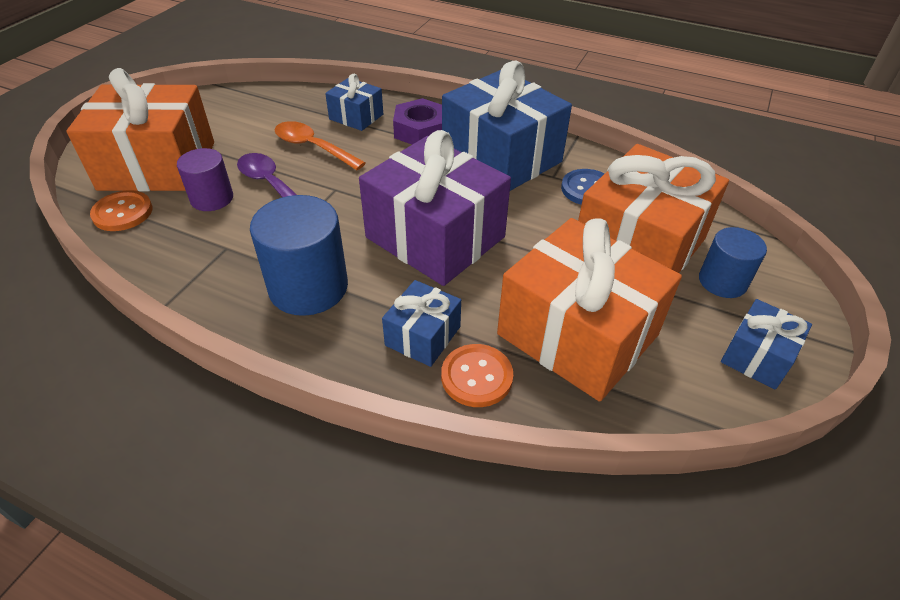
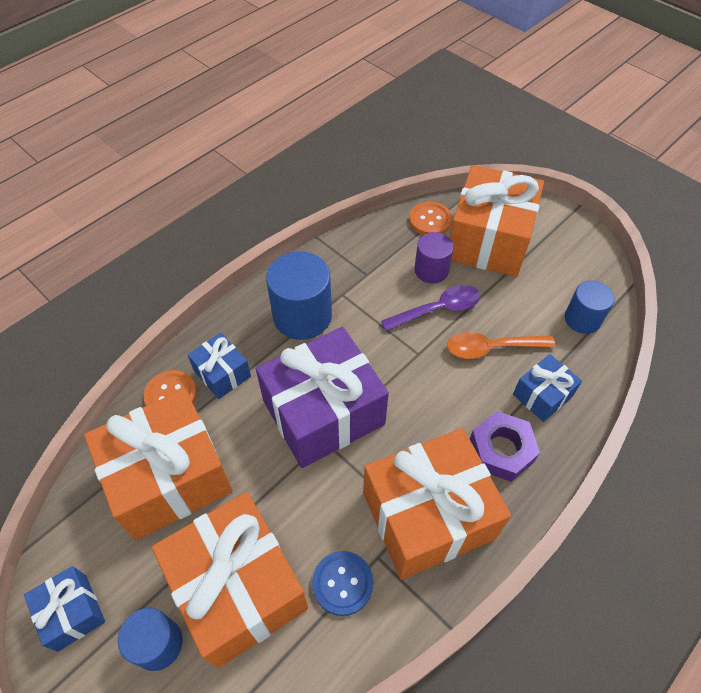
camera: 110 degrees right, 10 degrees up
(263, 104) = (582, 319): none -> blue cylinder
(313, 147) = (491, 348): orange spoon -> orange spoon turned 150 degrees counterclockwise
(501, 157) = (428, 515): blue gift -> orange gift

